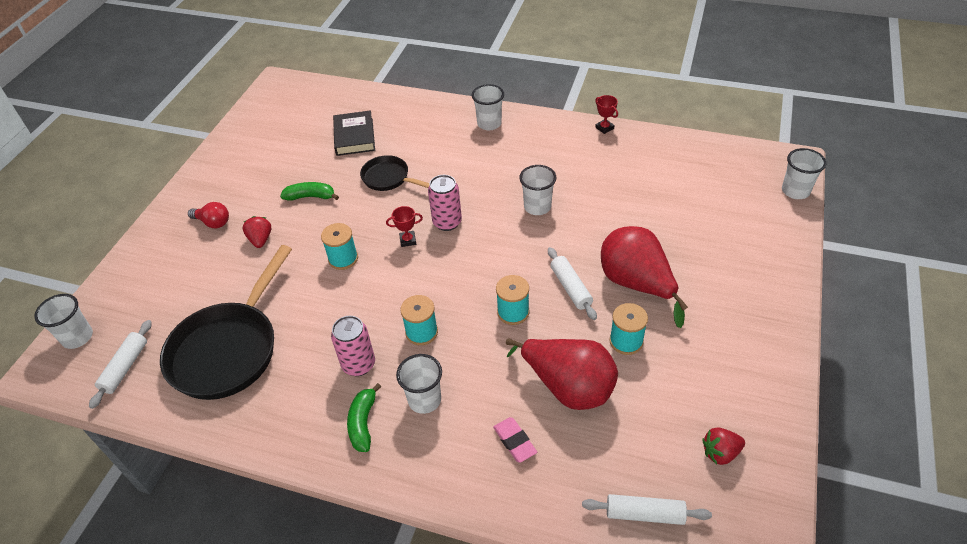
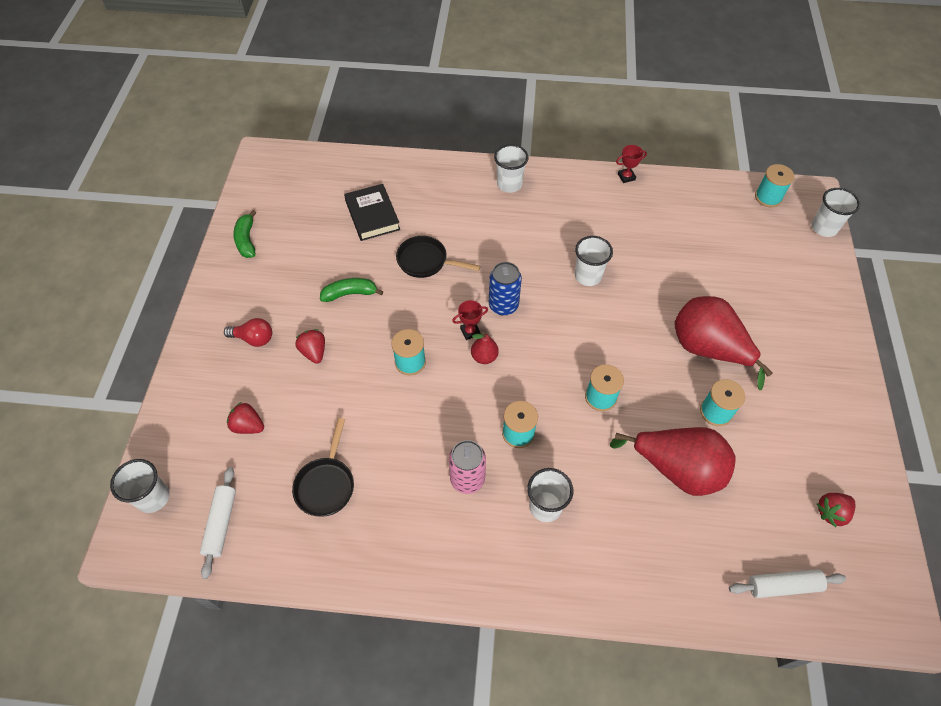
camera: 15 degrees left, 10 degrees up
(180, 291) = (248, 426): none -> red strawberry
(228, 349) = (326, 485): black pan -> black pan, size x0.53
(363, 423) = (493, 542): green banana -> green banana (247, 240)
(413, 263) = (484, 357): none -> red pear
(447, 222) = (503, 305): pink can -> blue can
(514, 441) = (645, 535): pink eraser -> none
(570, 288) = (647, 362): white rolling pin -> none
(604, 128) = (626, 177): red trophy -> red trophy turned 60 degrees counterclockwise
(744, 159) = (768, 197): none -> turquoise spool

